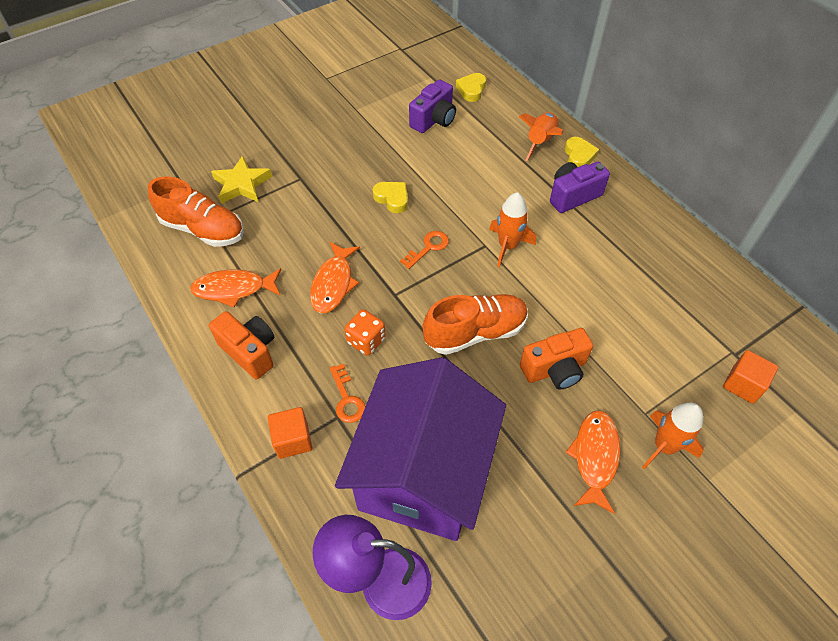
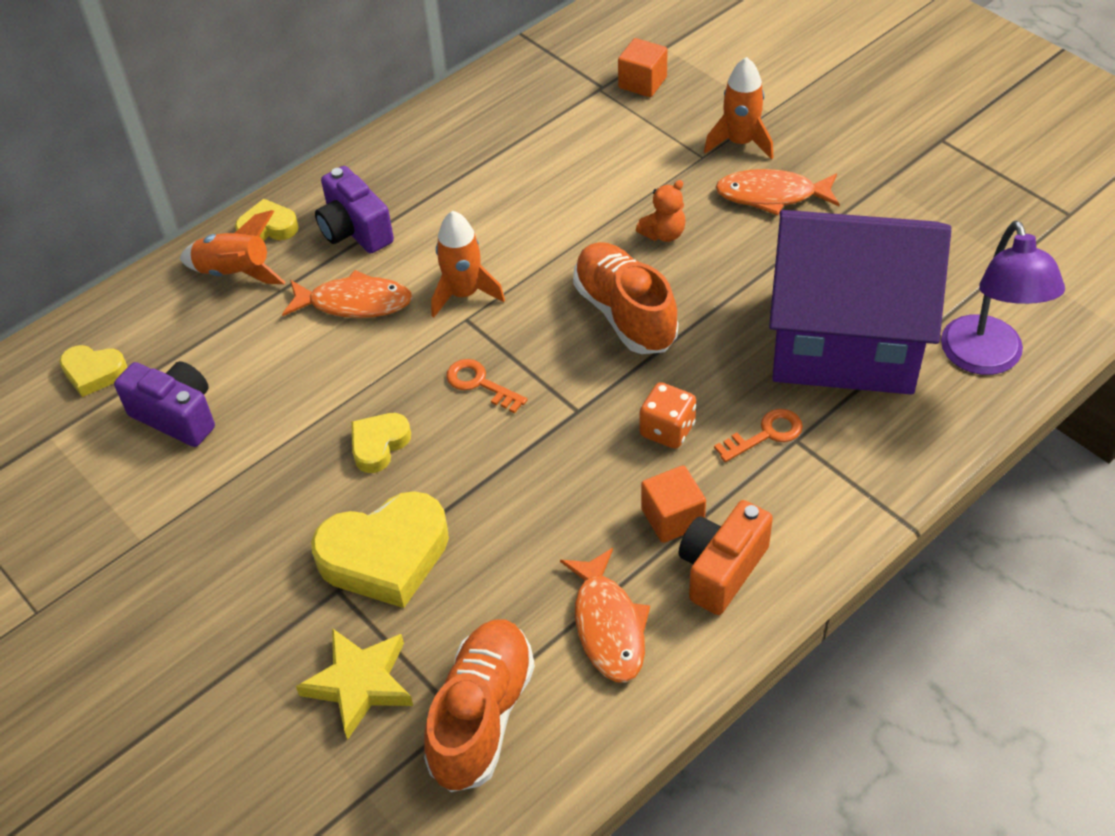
camera: 95 degrees left, 5 degrees down
(293, 440) = (845, 481): orange cube -> orange cube (672, 518)
(315, 197) = (385, 556): none -> yellow heart
(333, 283) = (571, 490): orange fish -> orange fish (354, 303)
(554, 369) = (663, 234): orange camera -> orange teddy bear

